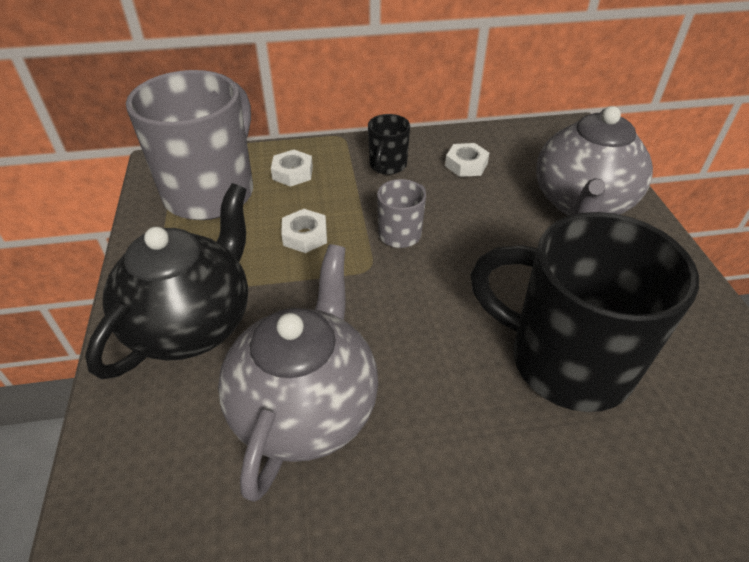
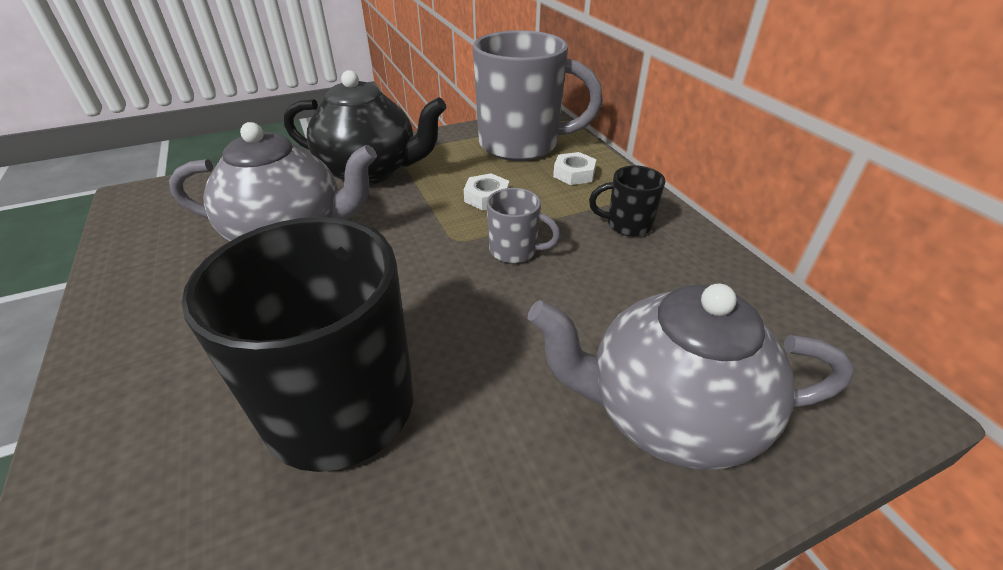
camera: 75 degrees right, 5 degrees down
(466, 165) = (676, 283): white nut -> none

